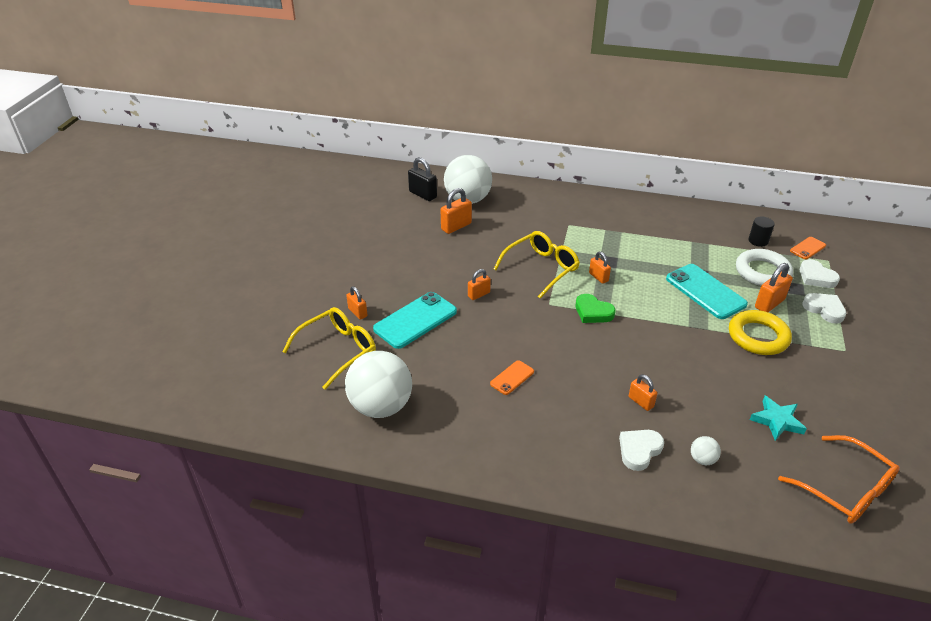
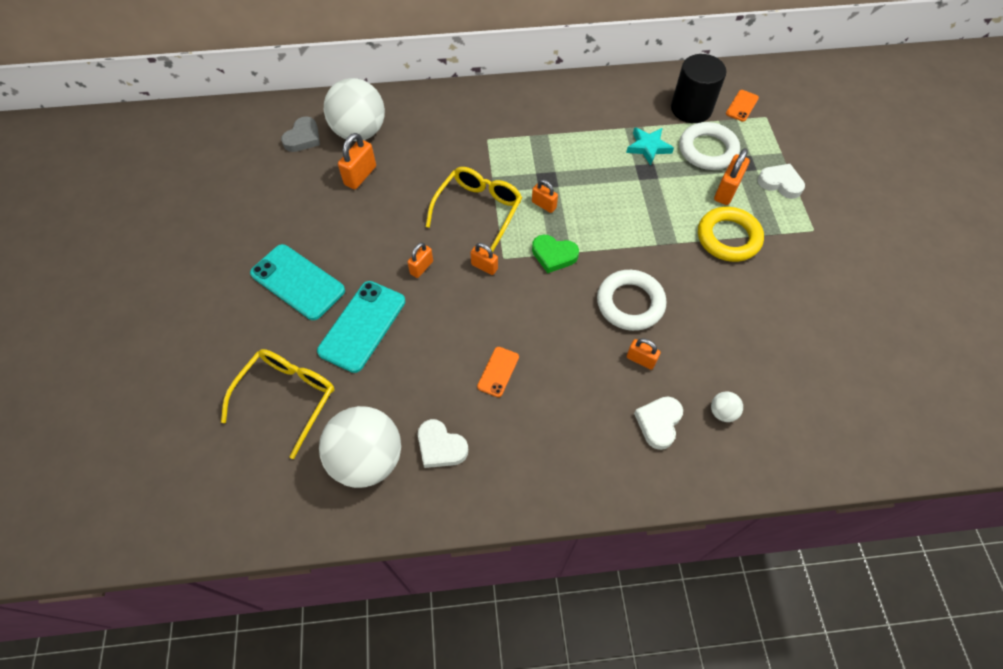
camera: 20 degrees left, 20 degrees up
(357, 312) = (290, 335): orange padlock -> orange padlock (484, 267)
(423, 194) = (303, 138): black padlock -> grey heart
(647, 360) = (630, 303): none -> white ring
(705, 291) = (659, 193): turquoise phone -> turquoise phone (298, 282)
(758, 241) = (691, 109): black cylinder -> black cylinder, size x1.93
(777, 421) = (777, 340): turquoise star -> turquoise star (648, 147)
(816, 277) = (761, 142): white heart -> white heart (440, 446)
(845, 489) = (860, 402): orange glasses -> none

